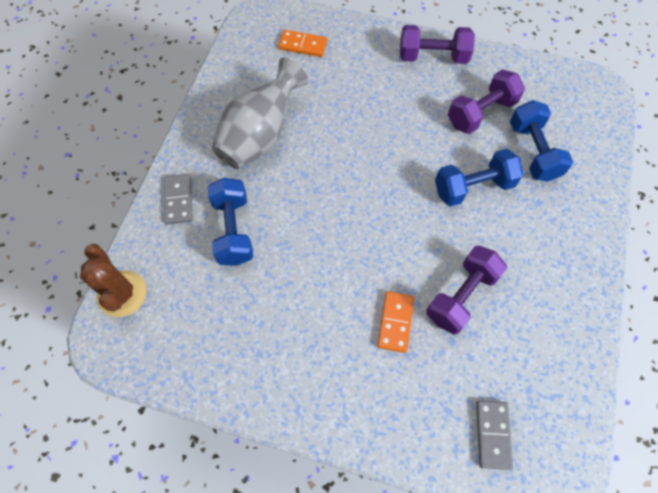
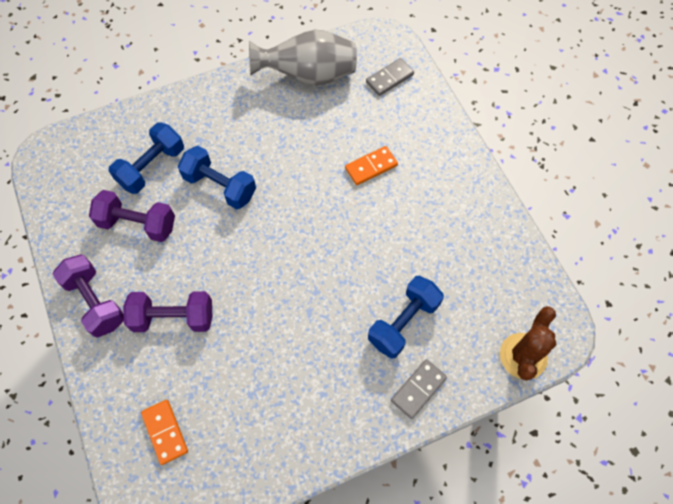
camera: 130 degrees left, 0 degrees up
(260, 136) = (302, 379): grey vase -> grey vase (308, 75)
(461, 296) = (317, 142): purple dumbbell -> purple dumbbell (173, 318)

